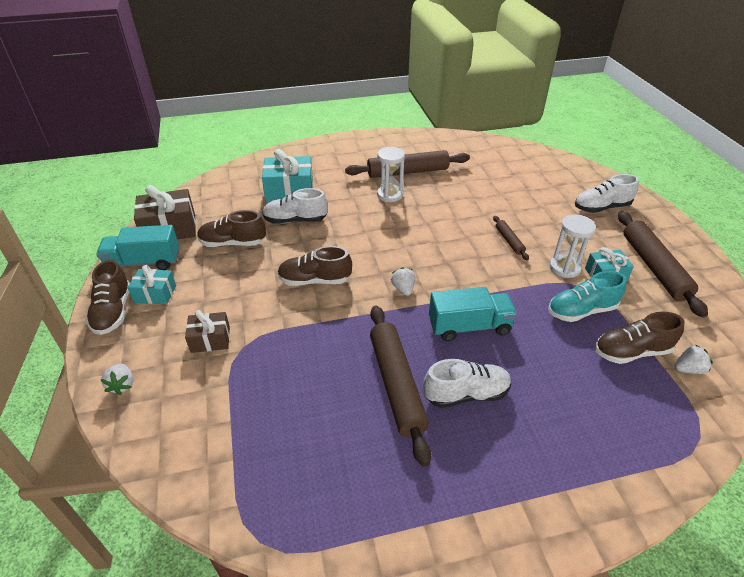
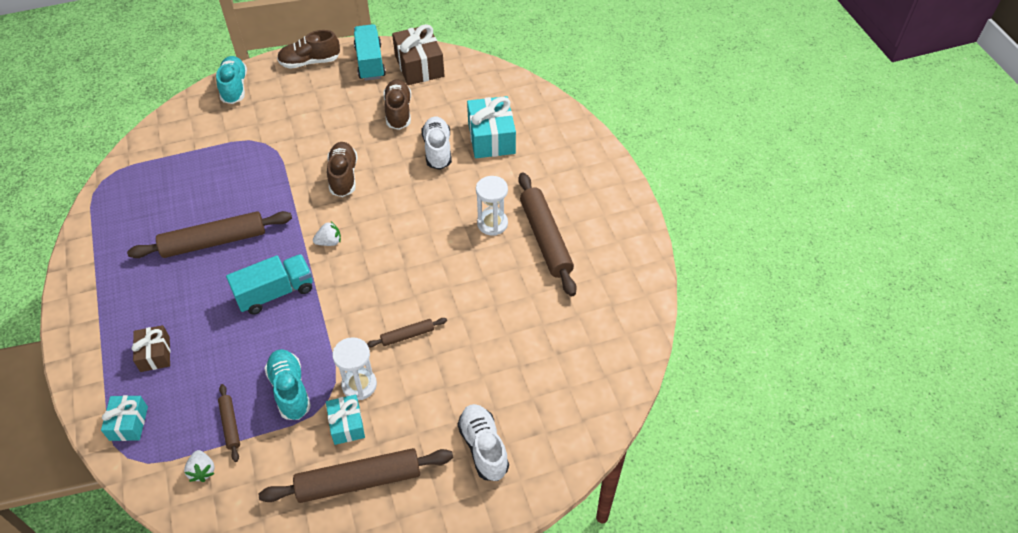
camera: 85 degrees right, 10 degrees up
(122, 385) = (234, 87): white strawberry -> turquoise shoe
(155, 294) = (329, 79): turquoise gift -> turquoise gift (128, 423)
(210, 339) = (274, 123): brown gift -> brown gift (155, 354)
(466, 394) = (198, 288): white shoe -> none
(469, 326) = (275, 293): turquoise truck -> turquoise truck turned 105 degrees counterclockwise
(631, 352) = (230, 425): brown shoe -> brown rolling pin

